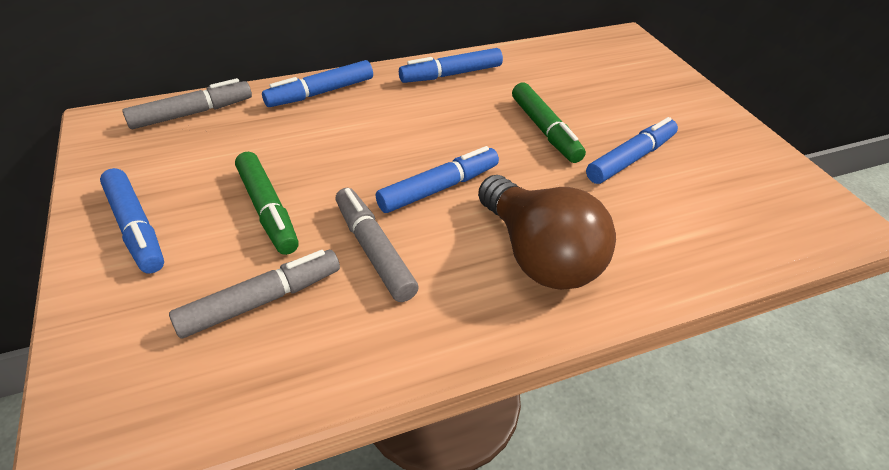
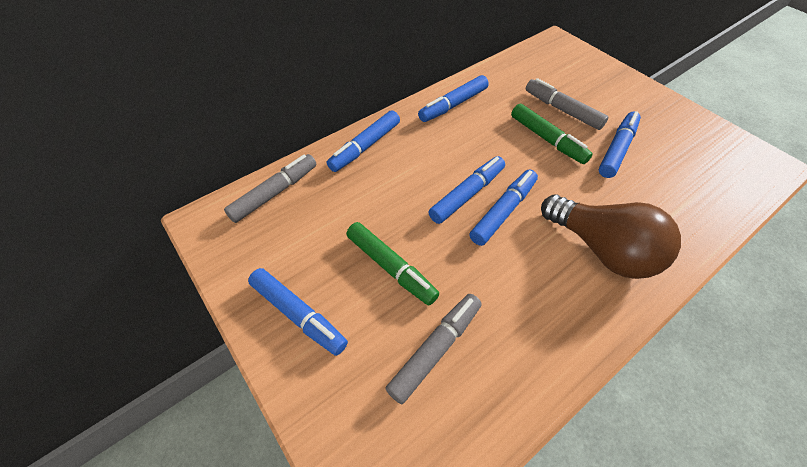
camera: 15 degrees left, 10 degrees up
(374, 250) = (489, 279): grey marker -> grey marker (562, 110)
(407, 162) = (467, 194): none -> blue marker

